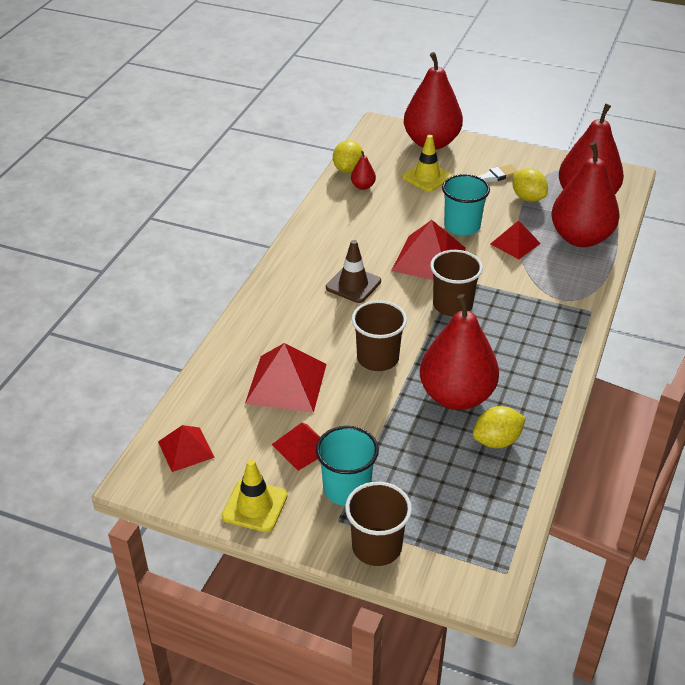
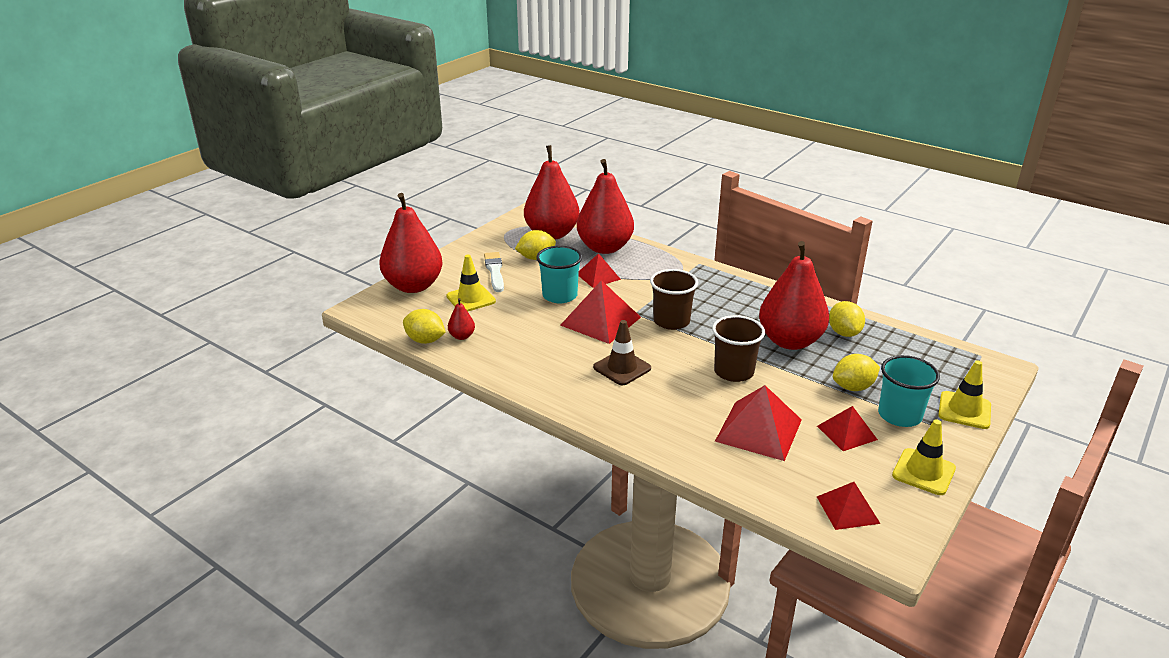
camera: 75 degrees left, 10 degrees down
(377, 547) = (964, 410): brown cup -> yellow traffic cone
(386, 450) = (853, 387): none -> yellow lemon

